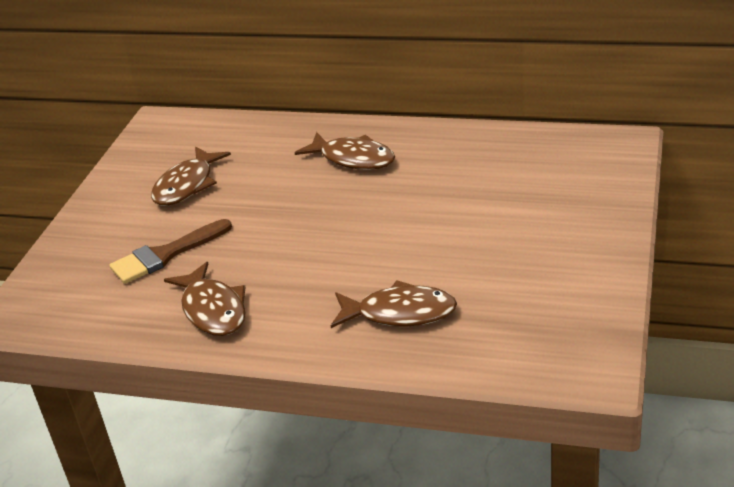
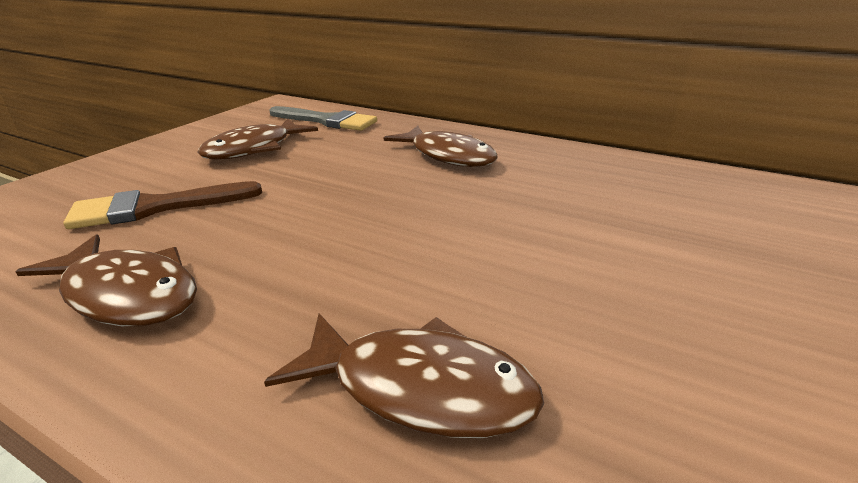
camera: 10 degrees right, 5 degrees down
(213, 310) = (127, 294): brown fish -> brown fish turned 45 degrees counterclockwise
(224, 137) = (327, 121): none -> grey brush

